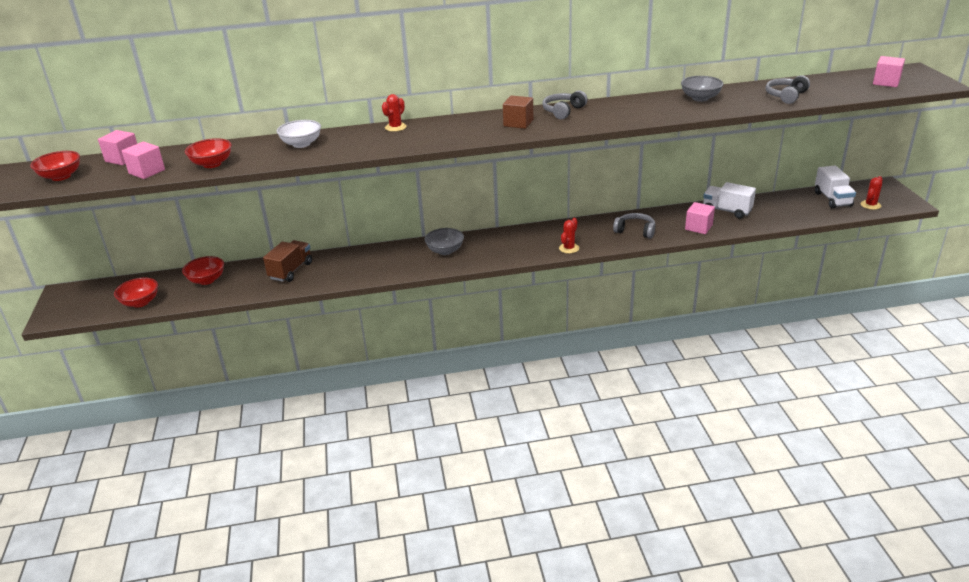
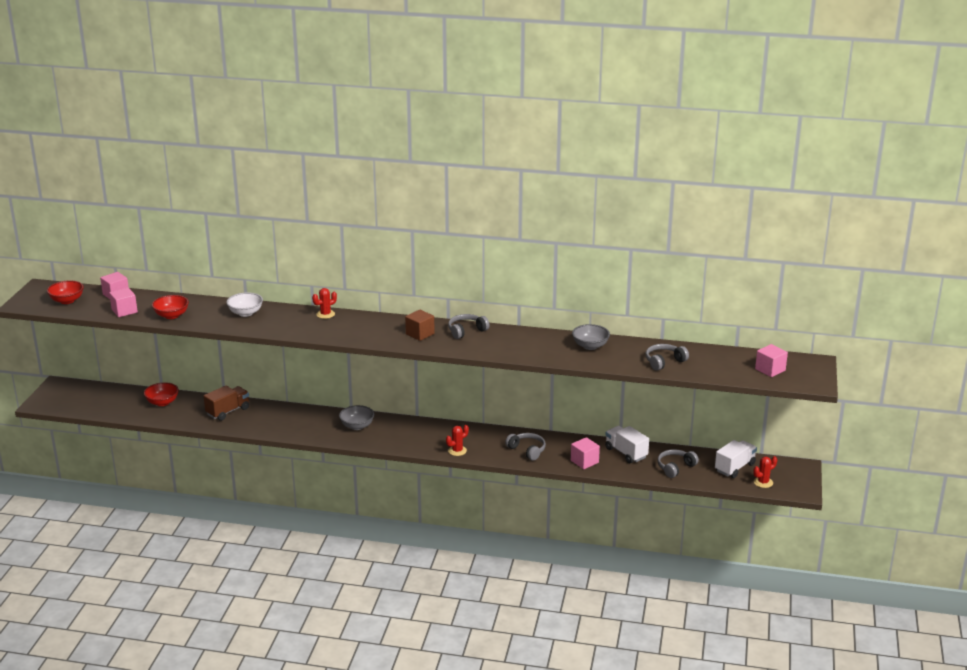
camera: 20 degrees right, 5 degrees down
(140, 302) = (106, 408): red bowl -> none
(783, 212) = (675, 467): none -> grey headphones
(832, 199) = (734, 467): white truck -> white truck turned 150 degrees counterclockwise

